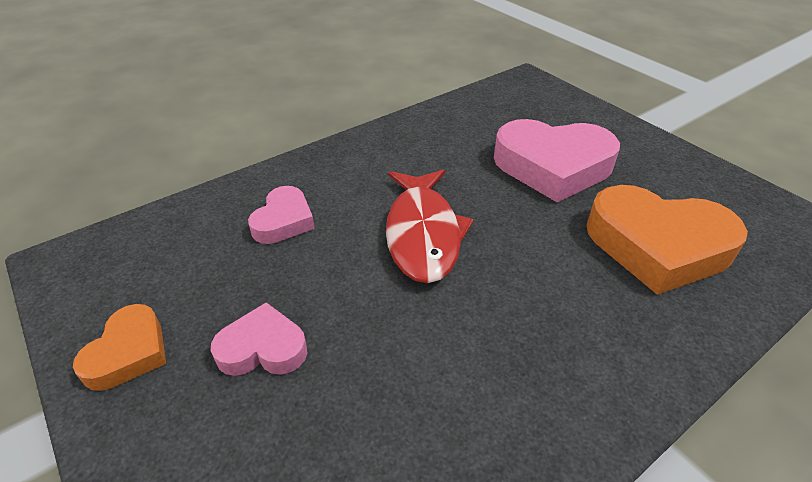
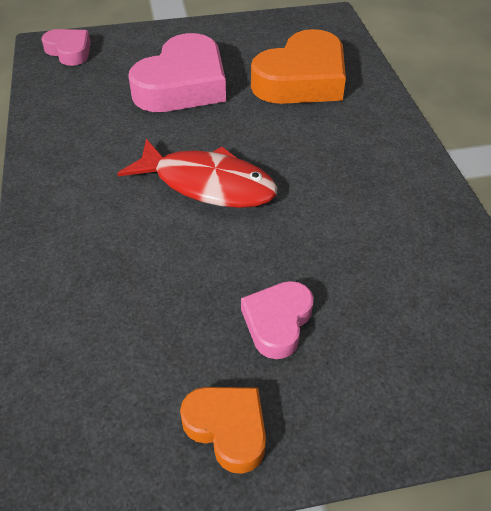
camera: 65 degrees left, 5 degrees up
(283, 221) = (119, 271): pink heart -> pink heart (69, 51)

